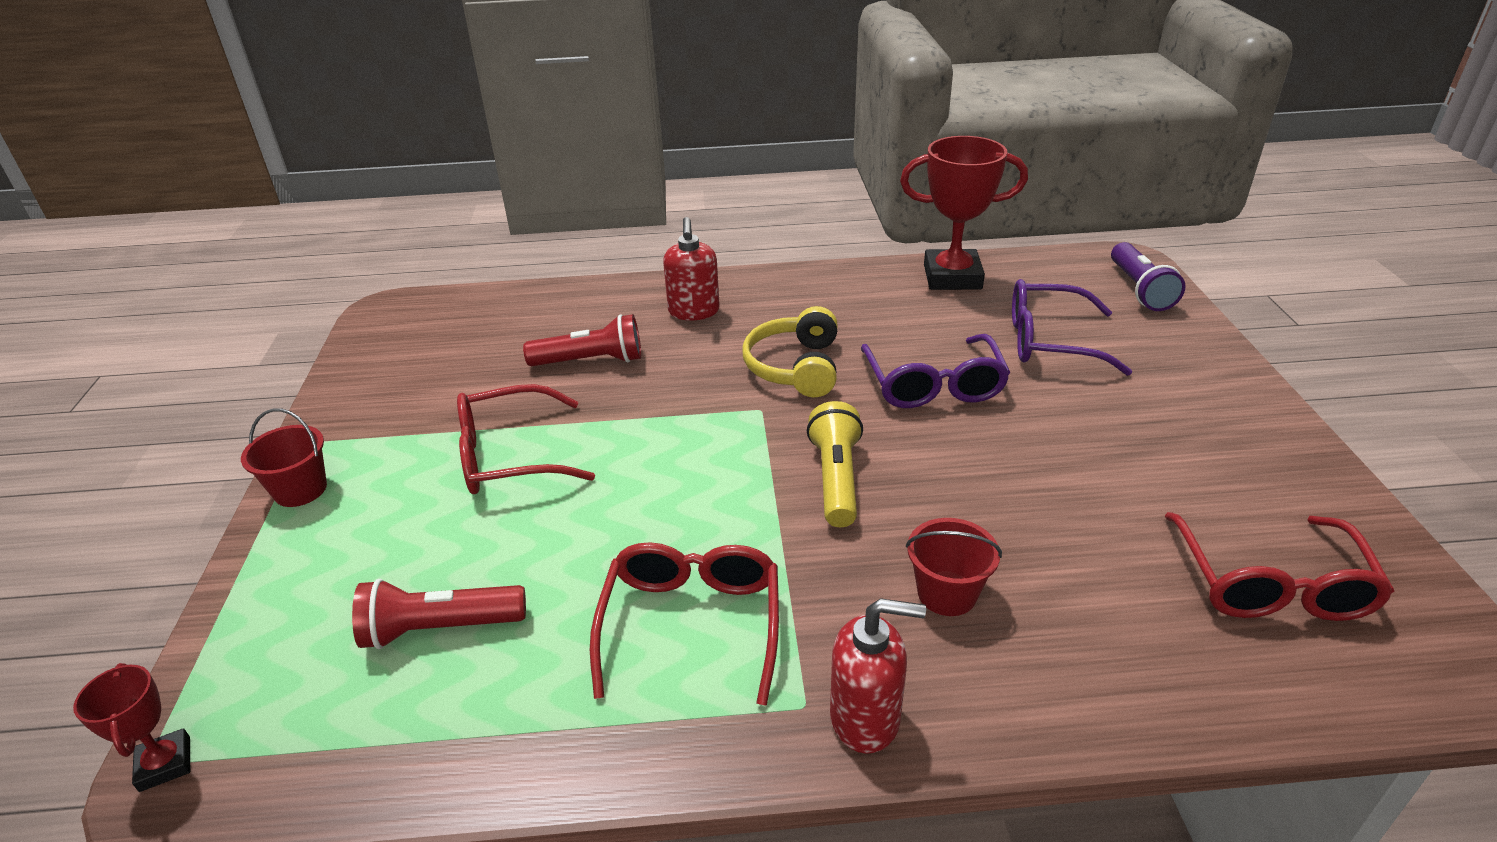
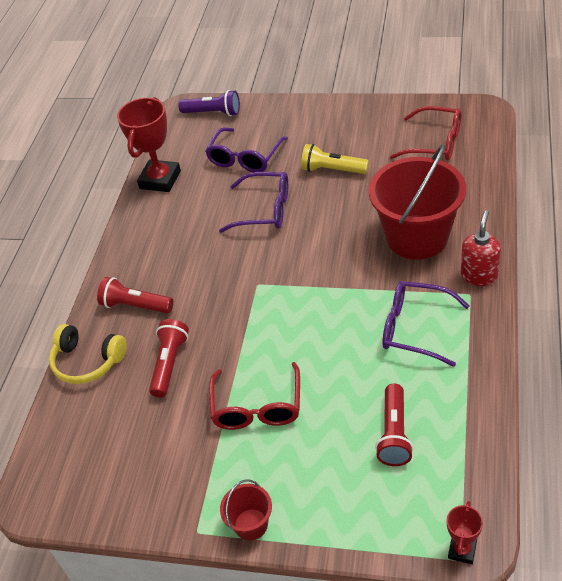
camera: 70 degrees left, 10 degrees up
(165, 764) = (462, 550): red trophy -> red trophy turned 60 degrees counterclockwise
(692, 624) = (415, 328): red glasses -> purple glasses
(694, 311) = (135, 306): red soap dispenser -> red flashlight
(795, 367) = (222, 264): yellow headphones -> yellow headphones (87, 362)
(835, 479) = (328, 262): yellow flashlight -> yellow flashlight (332, 170)
(947, 593) = (417, 237): red bucket -> red bucket, size x2.28

